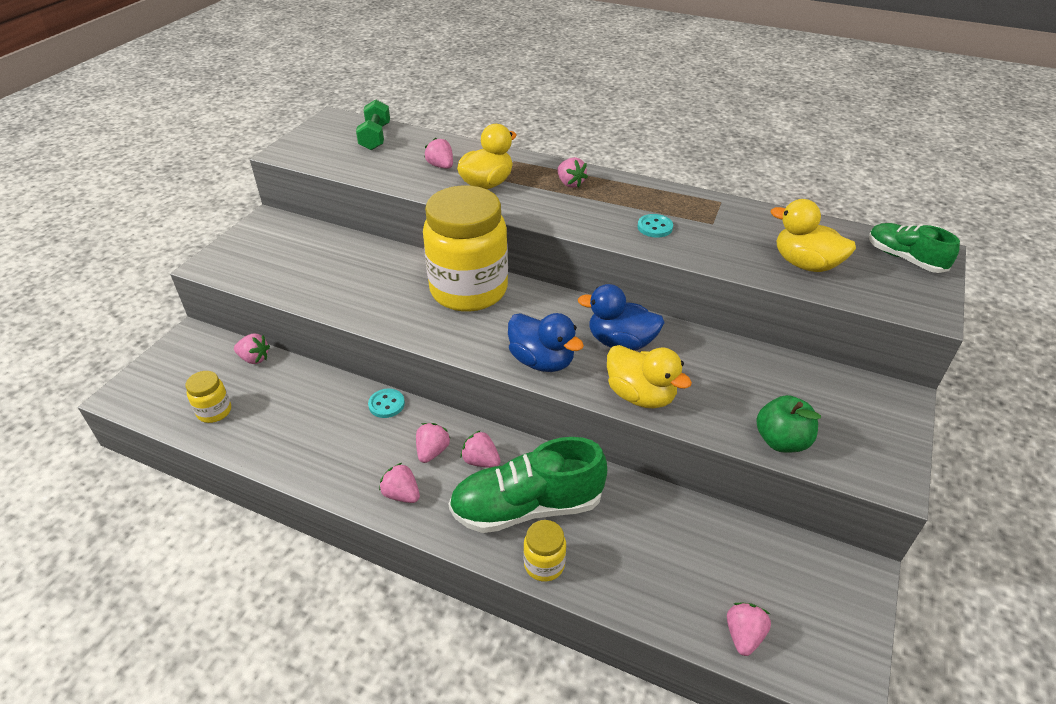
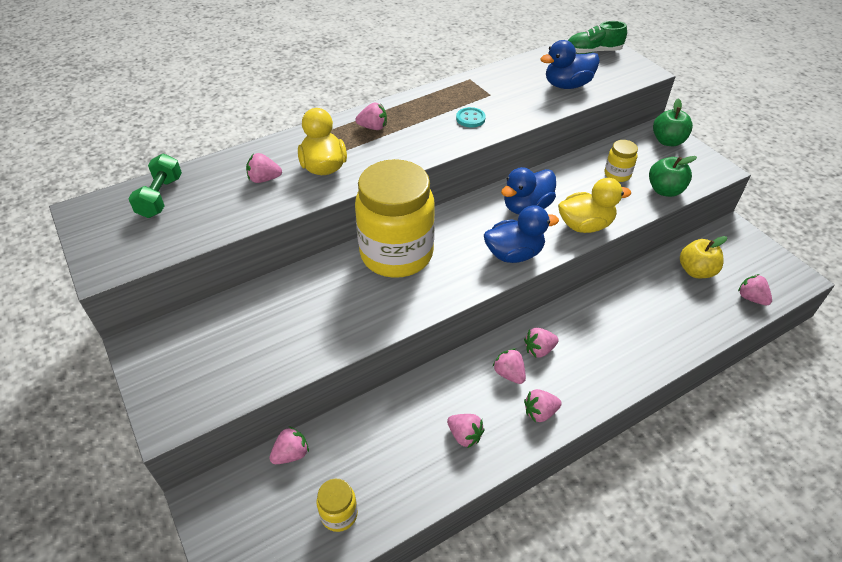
camera: 55 degrees left, 5 degrees up
(338, 451) = (464, 435): none -> pink strawberry
(375, 137) = (160, 197): green dumbbell -> green dumbbell turned 60 degrees clockwise
(386, 404) = (435, 380): turquoise button -> none
(527, 507) = (599, 345): green shoe -> none
(544, 564) = (653, 361): yellow jar -> yellow jar (617, 174)
(733, 557) = (696, 271): none -> yellow apple
(805, 264) = (567, 85): yellow duck -> blue duck
(884, 411) = (668, 141): none -> green apple

